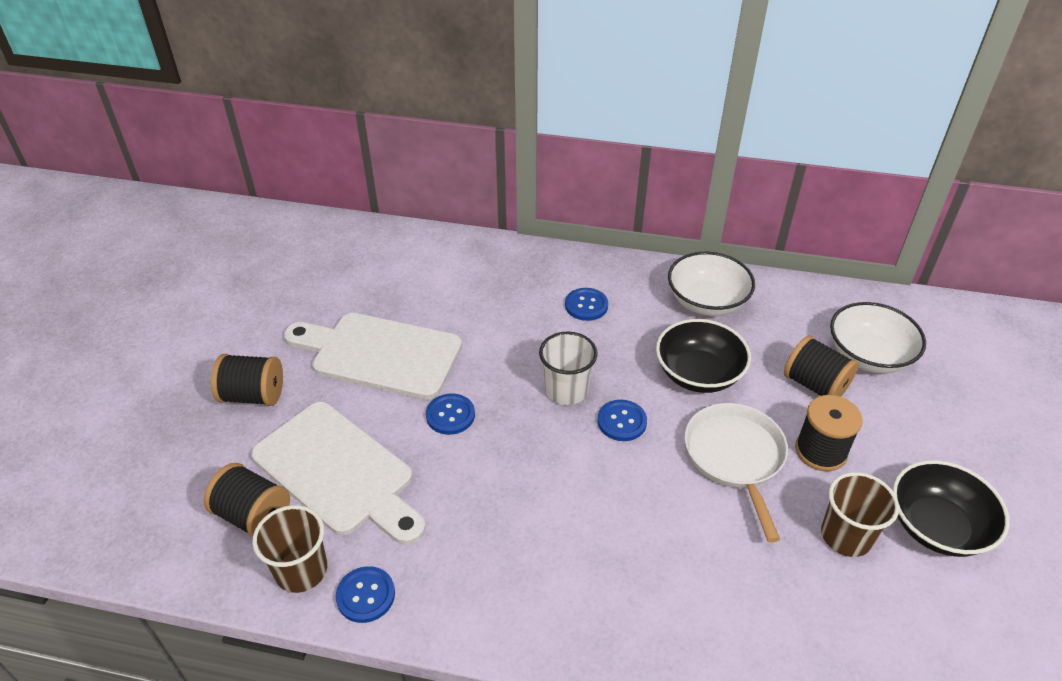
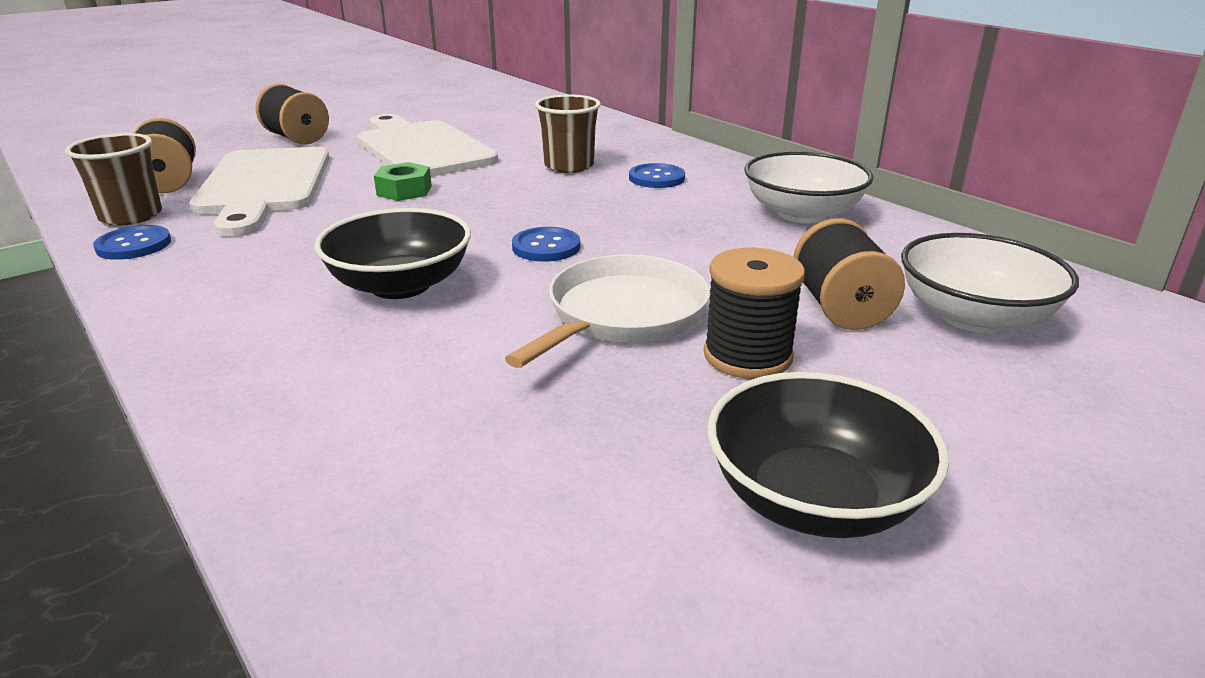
camera: 40 degrees right, 15 degrees down
(450, 415) = (404, 190): blue button -> green nut
(566, 390) = (533, 212): white cup -> none
(698, 374) = (695, 250): black bowl -> black bowl (400, 285)
(846, 536) = (645, 434): brown cup -> brown cup (569, 166)

